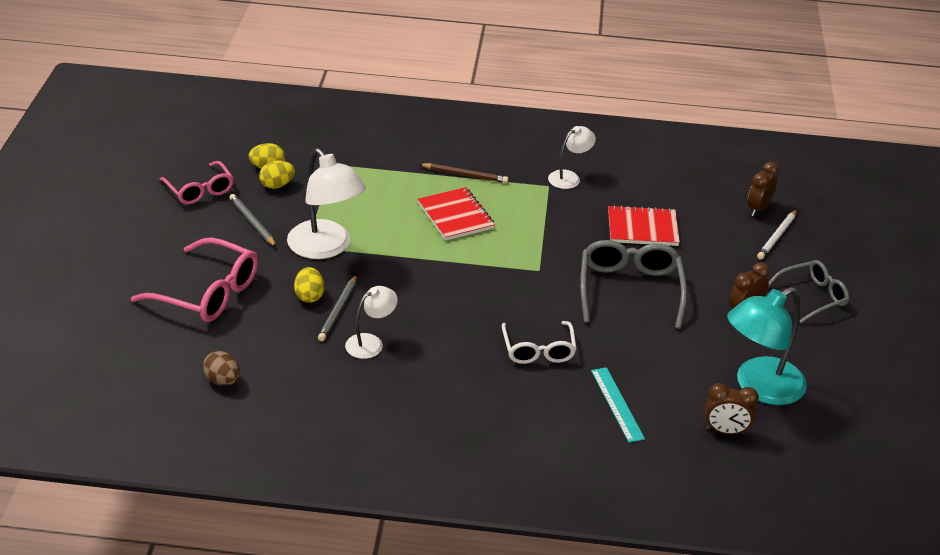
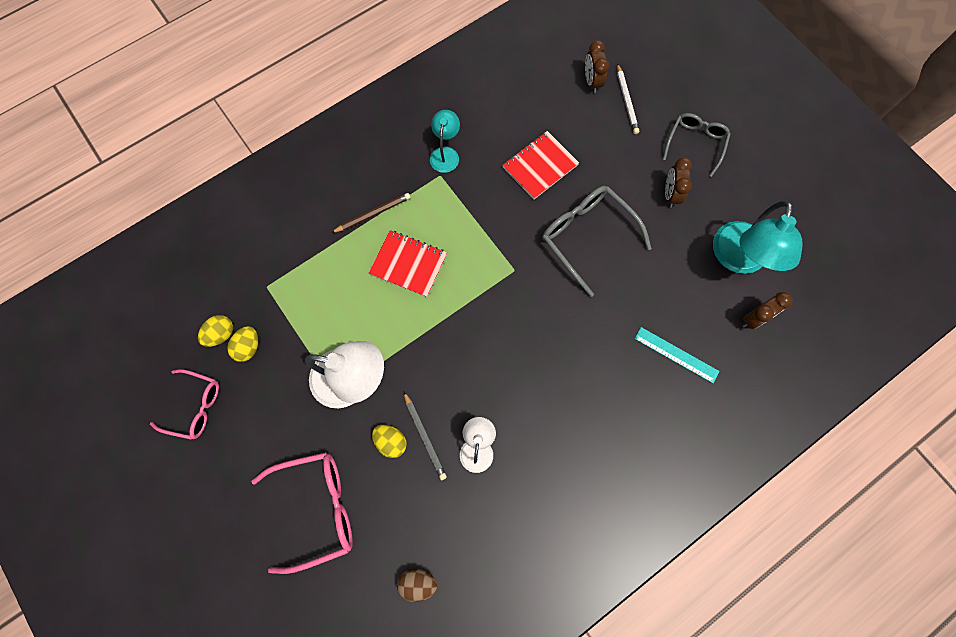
camera: 40 degrees left, 35 degrees up
(252, 222) = (272, 404): grey pencil -> none
(538, 350) = (586, 350): white glasses -> none
(569, 177) = (445, 154): white lamp -> turquoise lamp

